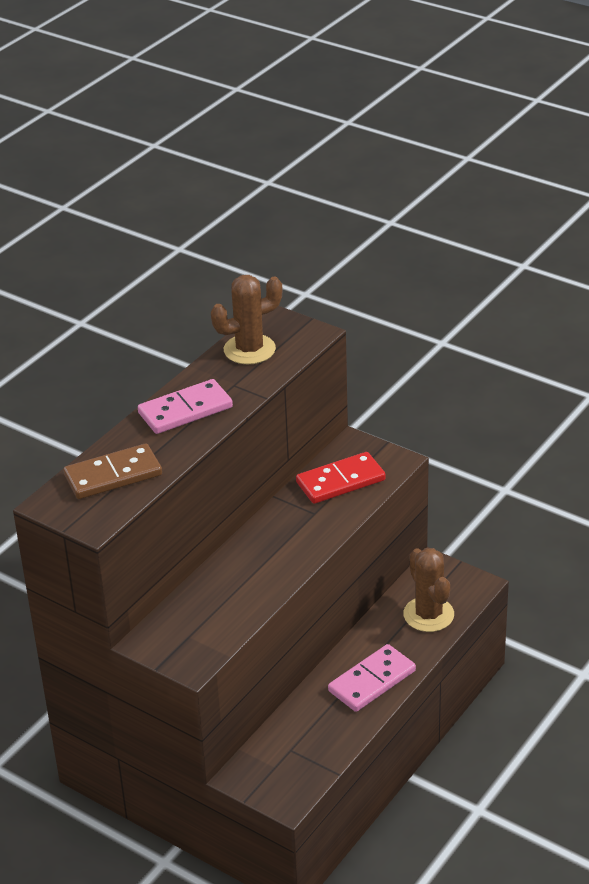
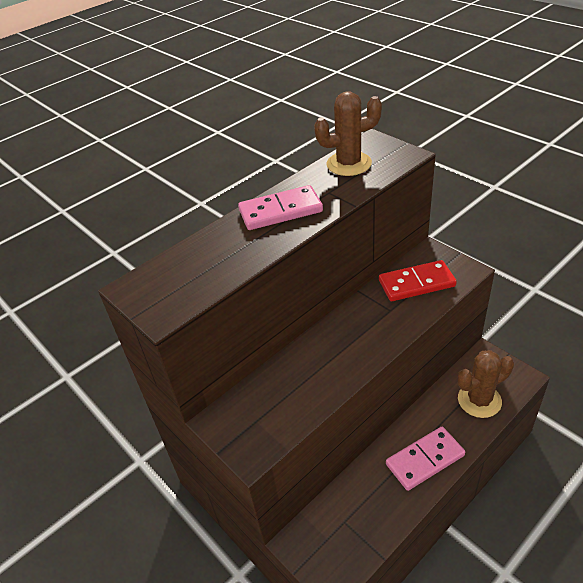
camera: 15 degrees right, 5 degrees up
(113, 475) = (197, 266): brown domino -> none
(428, 614) = (479, 400): brown cactus -> brown cactus turned 75 degrees clockwise

